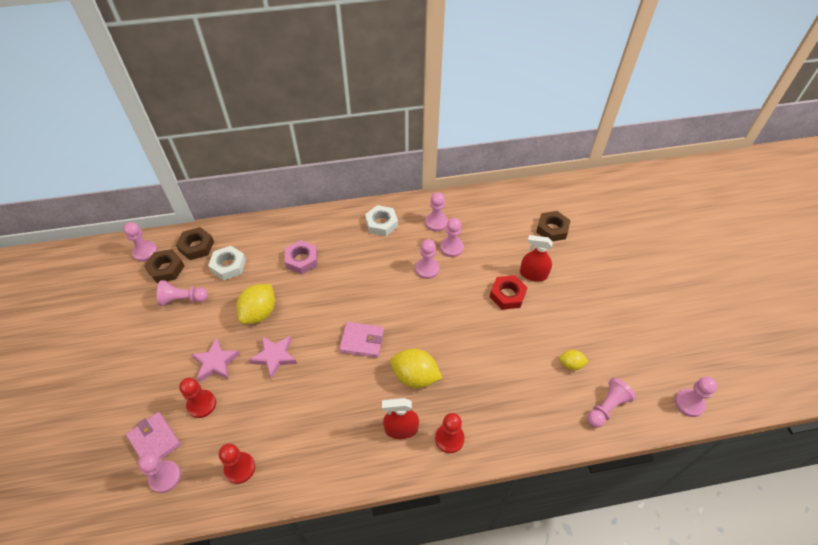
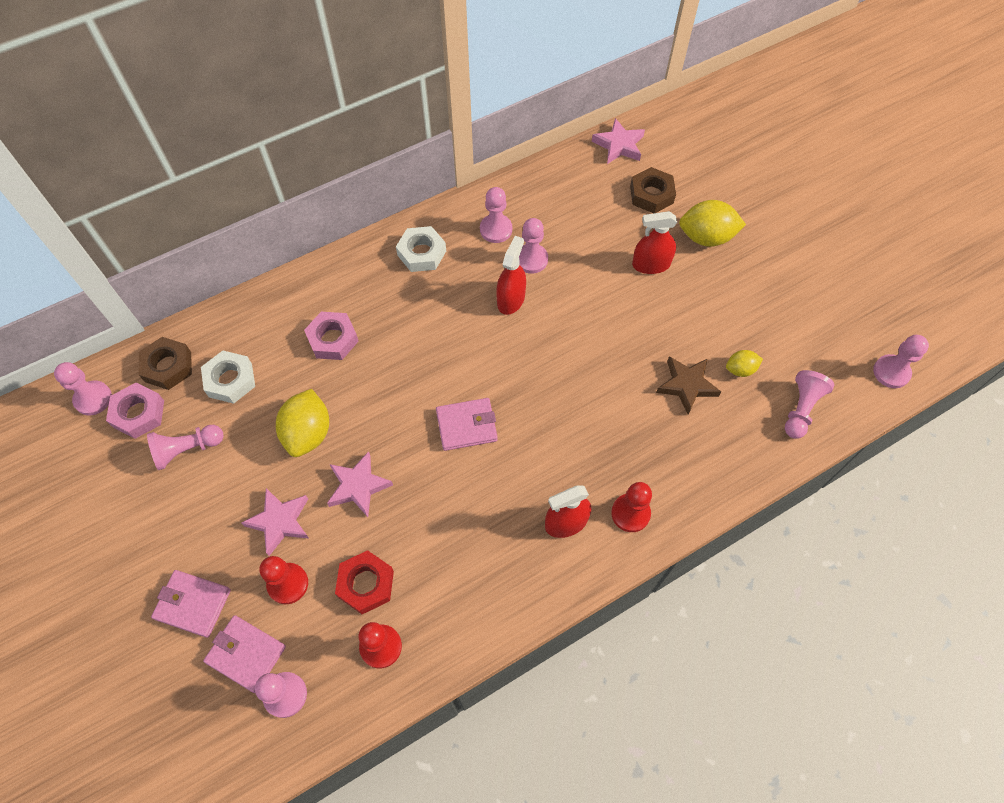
camera: 20 degrees left, 10 degrees up
(139, 396) = (193, 604): none -> pink wallet
(166, 269) = (138, 413): brown nut -> pink nut
(415, 376) = (555, 449): yellow lemon -> yellow lemon (706, 237)
(427, 269) = (511, 299): pink pawn -> red spray bottle
(507, 295) = (629, 303): red nut -> red nut (366, 584)
(526, 363) = (687, 385): none -> brown star
(542, 192) = (619, 145): none -> pink star

